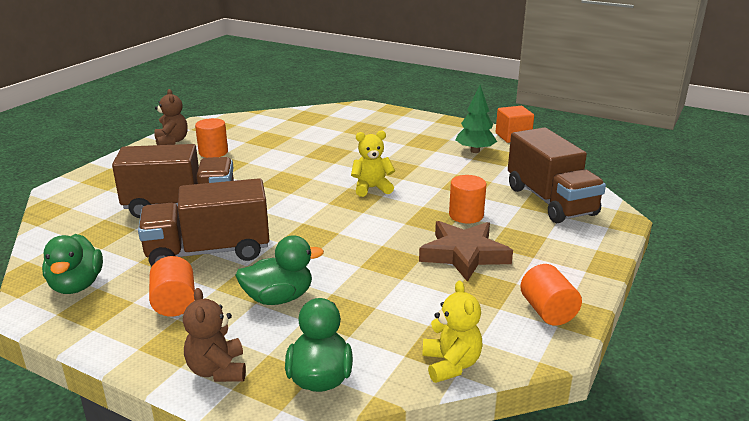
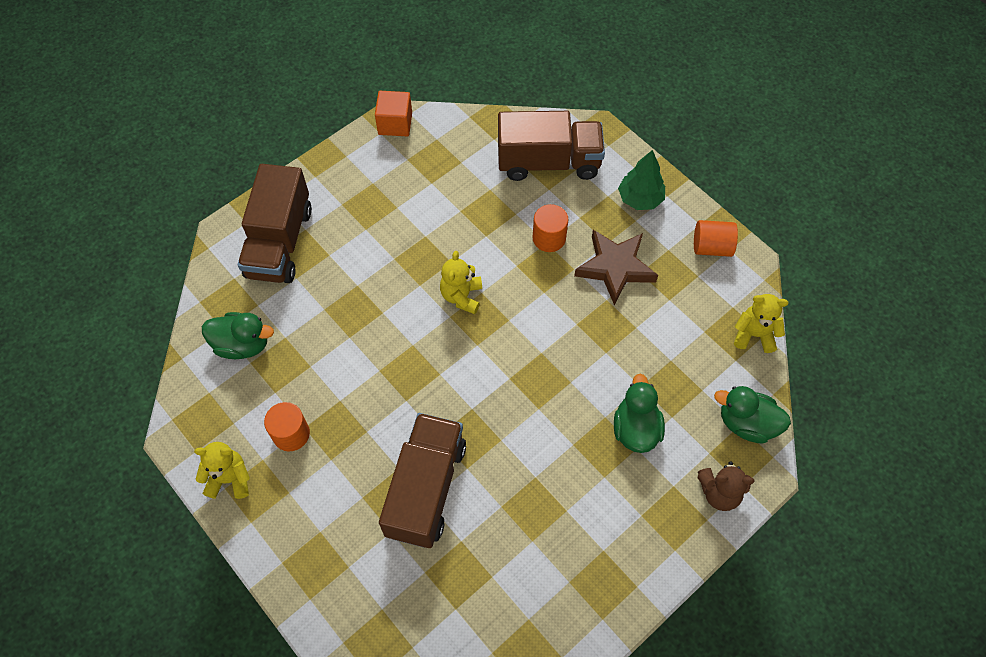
camera: 70 degrees left, 35 degrees up
(77, 285) = (559, 601): green duck -> green duck (242, 344)
(172, 141) = (229, 479): brown teddy bear -> yellow teddy bear
(174, 303) = (617, 514): orange cylinder -> none
(209, 252) = (537, 474): brown truck -> brown truck (280, 242)
(475, 151) = (415, 172): green tree -> green tree (640, 199)

